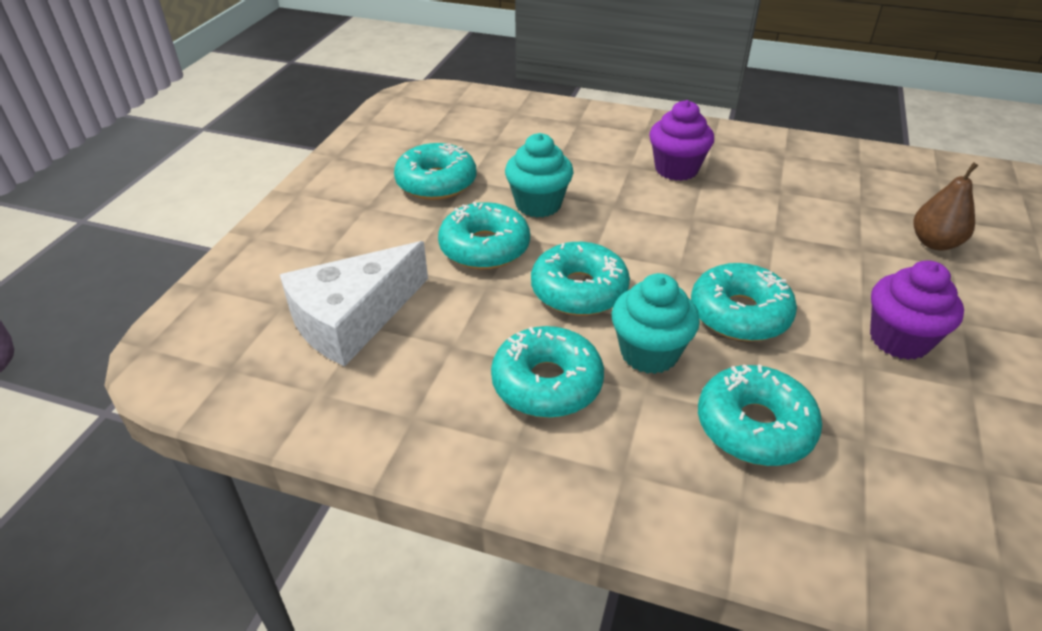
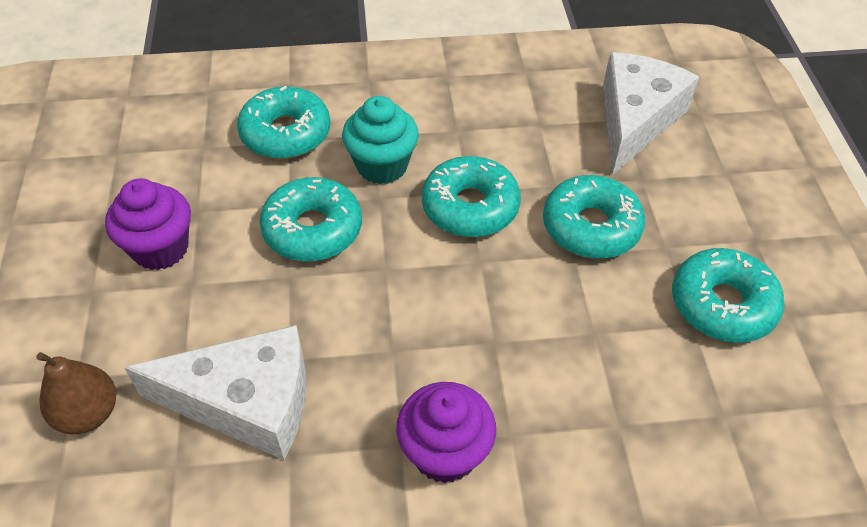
camera: 155 degrees right, 10 degrees up
(538, 204) = (581, 310): turquoise cupcake -> none
(547, 383) = (449, 118): turquoise donut -> none
(809, 220) = (246, 402): none -> white cheese

